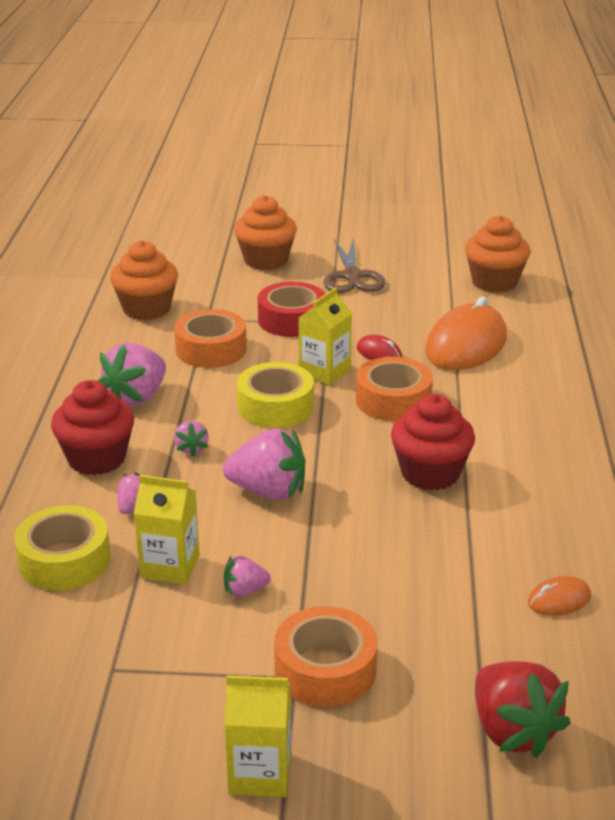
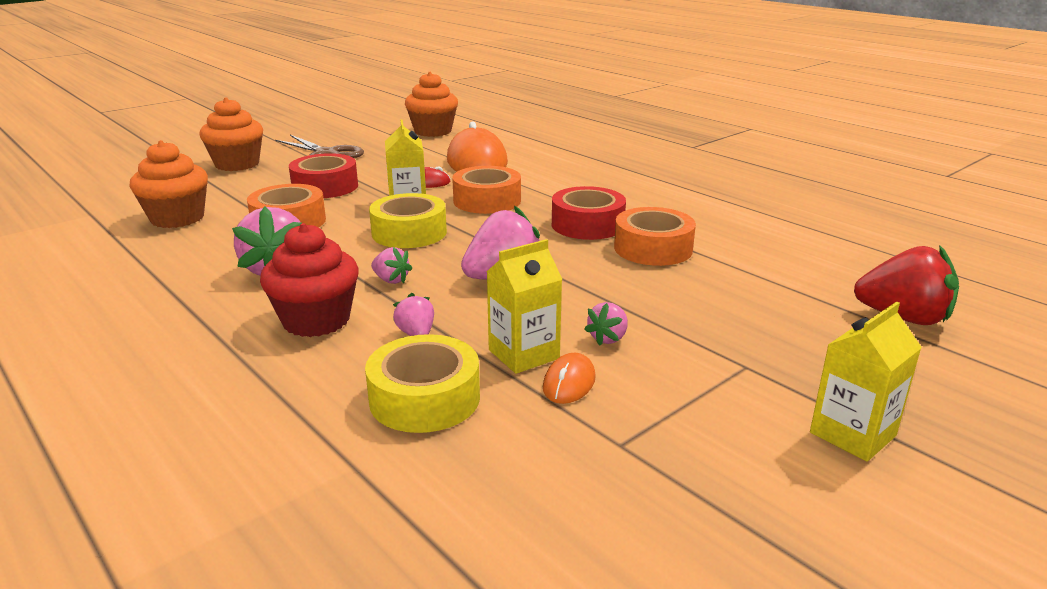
camera: 45 degrees left, 5 degrees down
(325, 669) = (753, 350): orange tape -> orange tape (653, 248)
(430, 473) = (587, 225): red cupcake -> red tape
(559, 600) = (782, 248): orange mouse -> orange mouse (569, 383)

